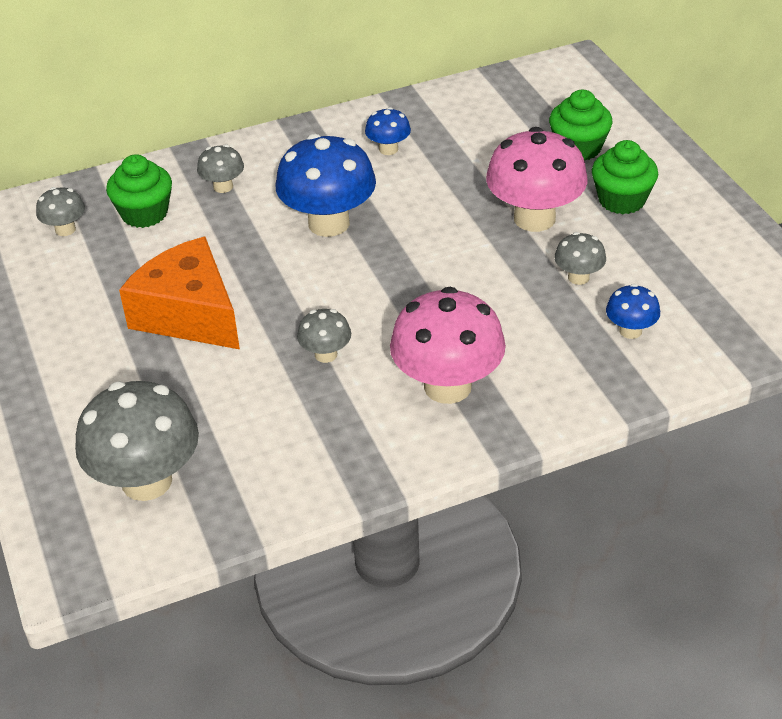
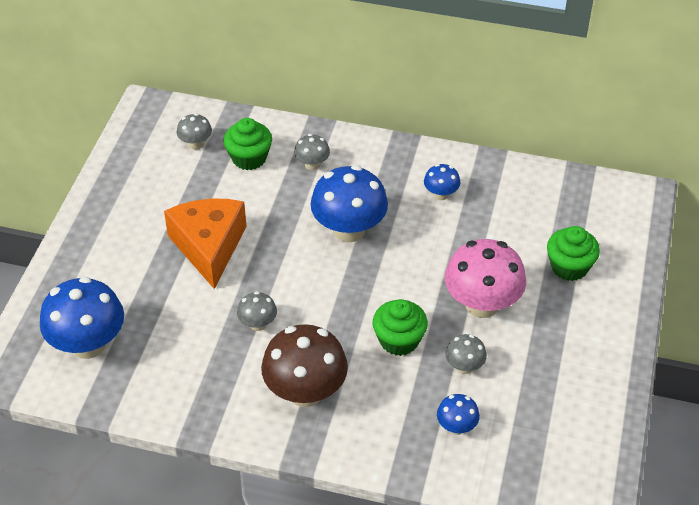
camera: 35 degrees right, 5 degrees up
(147, 481) = (88, 344): grey mushroom -> blue mushroom
(447, 386) = (305, 392): pink mushroom -> brown mushroom
(621, 200) = (555, 326): green cupcake -> green cupcake (399, 340)

